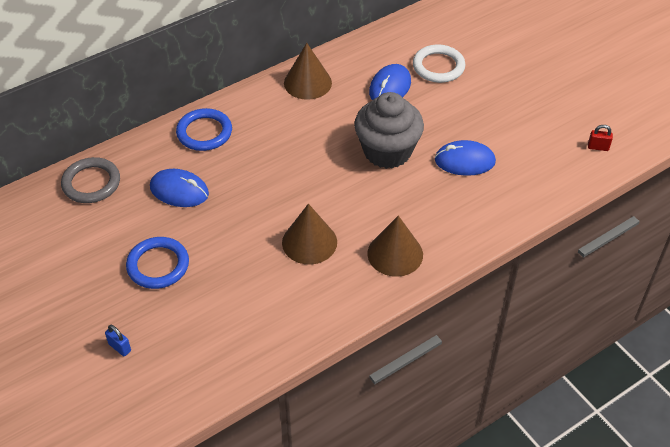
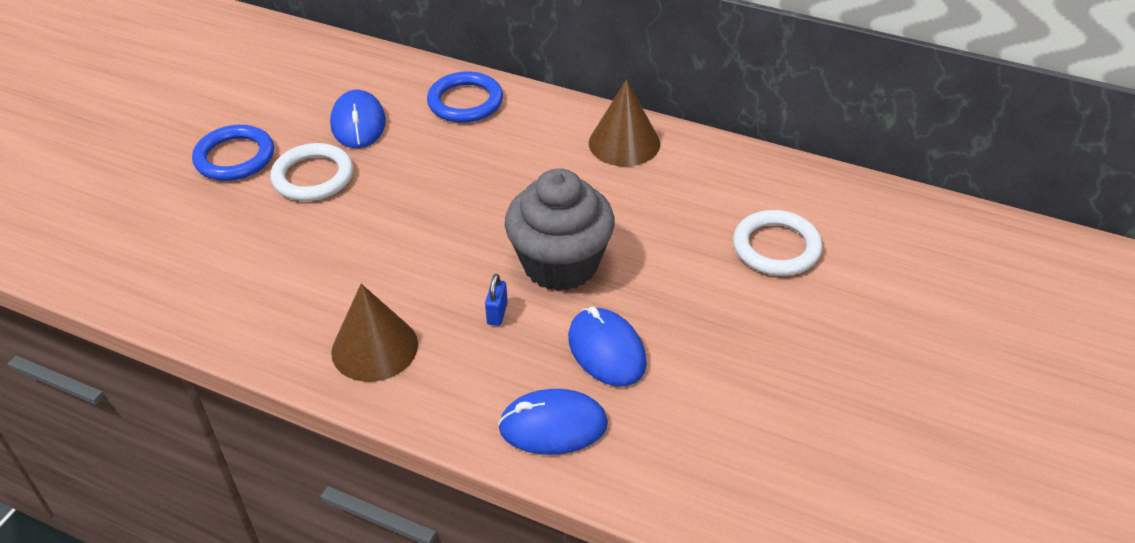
camera: 60 degrees right, 5 degrees down
(91, 183) = (326, 61): grey ring -> none
(120, 347) = (102, 182): blue padlock -> blue padlock (497, 313)
(215, 231) = (313, 177): none -> white ring
(309, 242) = (344, 259): brown cone -> none
(390, 87) = (686, 217): blue mouse -> blue mouse (553, 426)
(598, 147) = (776, 506): red padlock -> none

